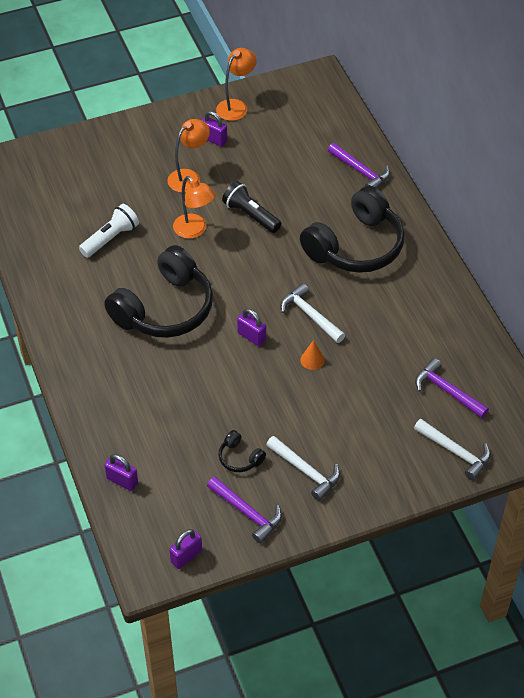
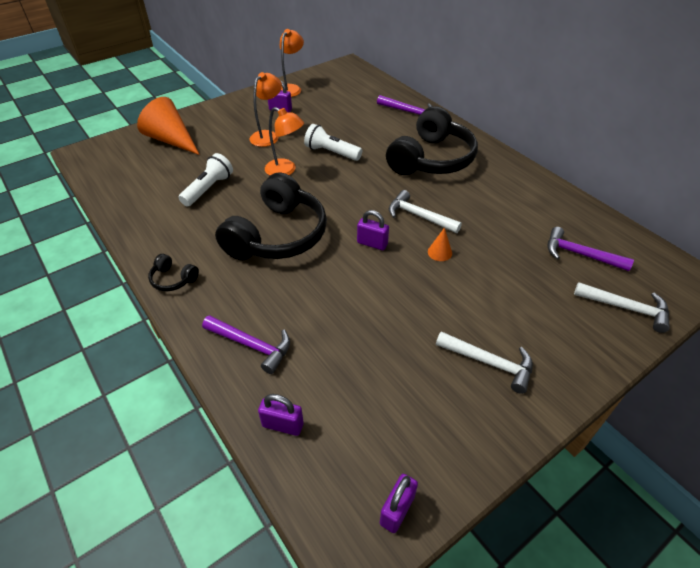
camera: 15 degrees left, 5 degrees down
(84, 163) = (171, 140): none -> orange cone
(240, 458) = (411, 364): black headphones -> black headphones (173, 279)
(247, 513) = (447, 429): purple hammer -> purple hammer (251, 345)
(251, 215) = (331, 152): black flashlight -> white flashlight

